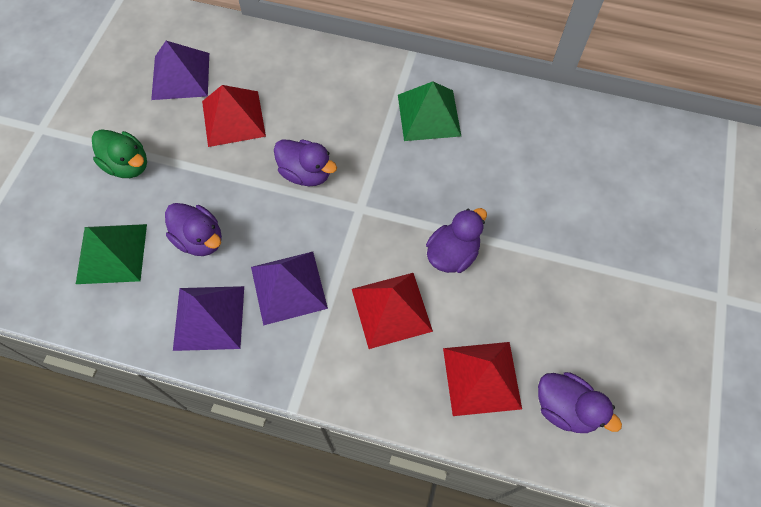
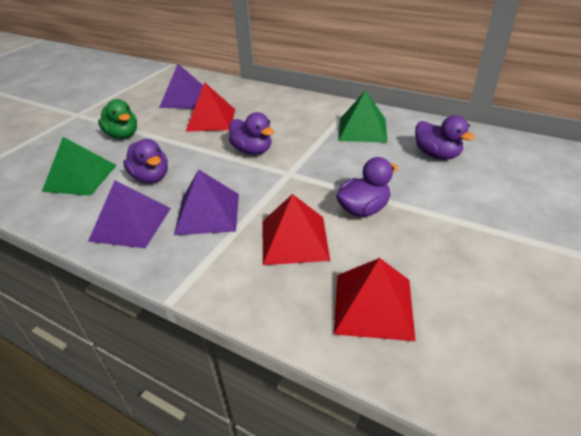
camera: 15 degrees right, 25 degrees down
(565, 408) = (469, 349): purple duck -> purple duck (437, 155)

